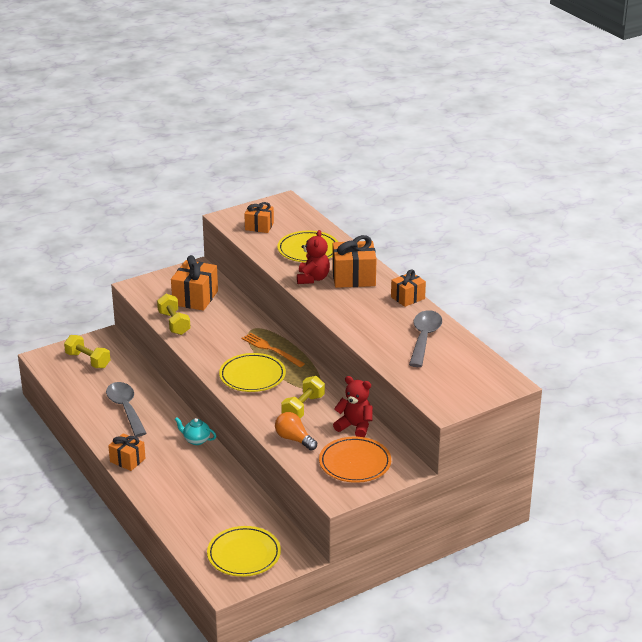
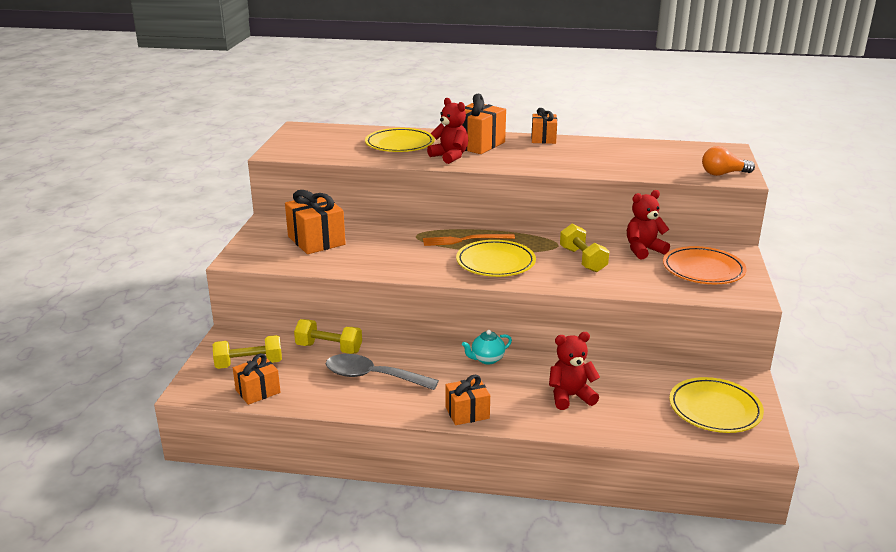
camera: 50 degrees left, 5 degrees down
(174, 323) = (341, 265): yellow dumbbell -> yellow dumbbell (329, 348)
(190, 491) = (570, 396): none -> red teddy bear
(259, 226) = (320, 147): orange gift -> orange gift (258, 391)
(294, 439) = (630, 281): orange light bulb -> orange light bulb (723, 174)
(424, 338) = (616, 152): grey spoon -> none

